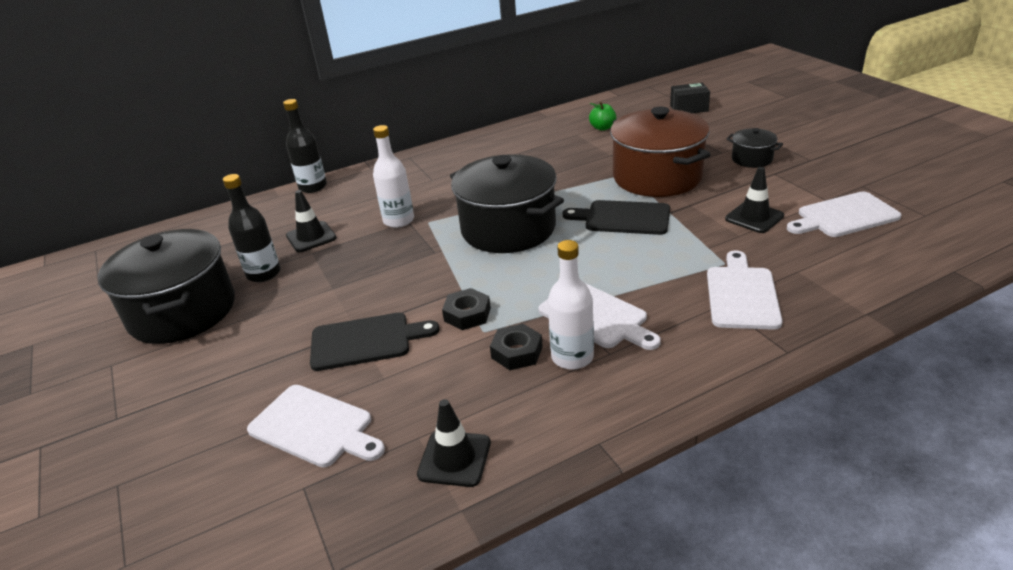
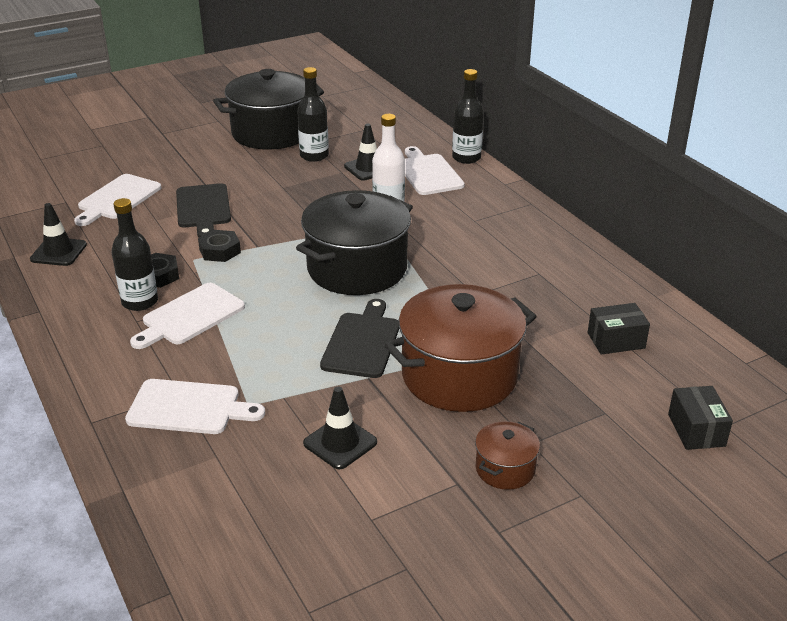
camera: 85 degrees right, 0 degrees up
(572, 357) = (140, 302): white bottle -> black bottle
(602, 128) = (616, 340): green apple -> black box
(752, 159) = (505, 469): black pot -> brown pot
(844, 216) = (325, 525): white cutting board -> white cutting board (428, 173)

